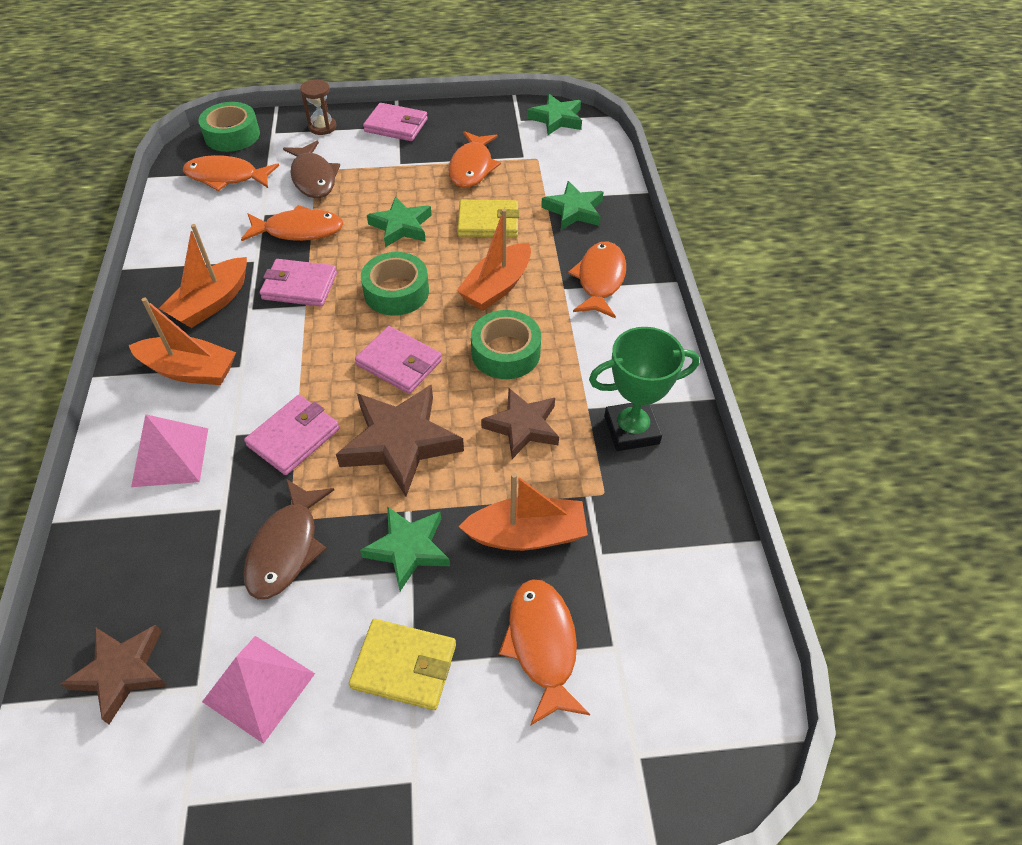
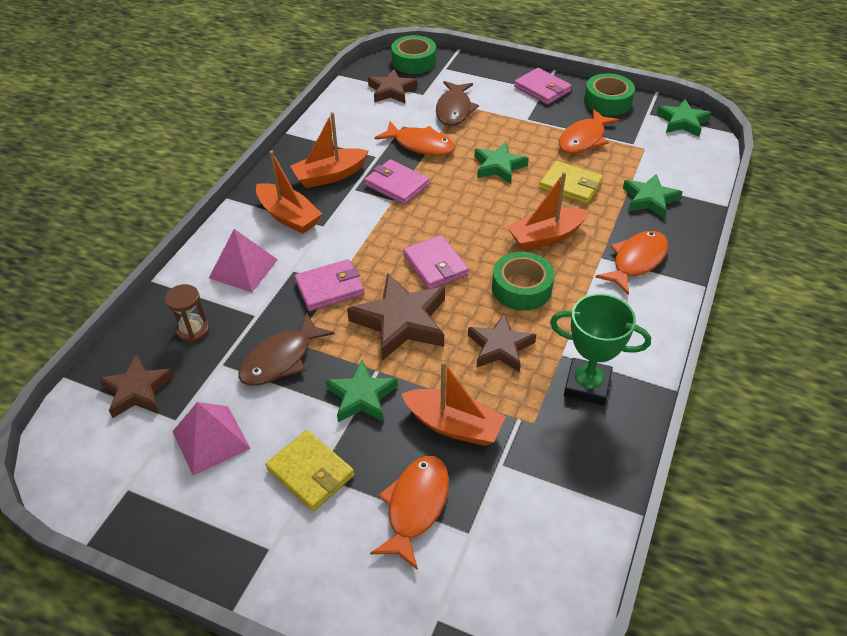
camera: 30 degrees right, 5 degrees down
(226, 177) = (391, 91): orange fish -> brown star
(322, 127) = (484, 74): brown hourglass -> brown hourglass (193, 330)
(396, 292) = (465, 213): green tape -> green tape (607, 101)

